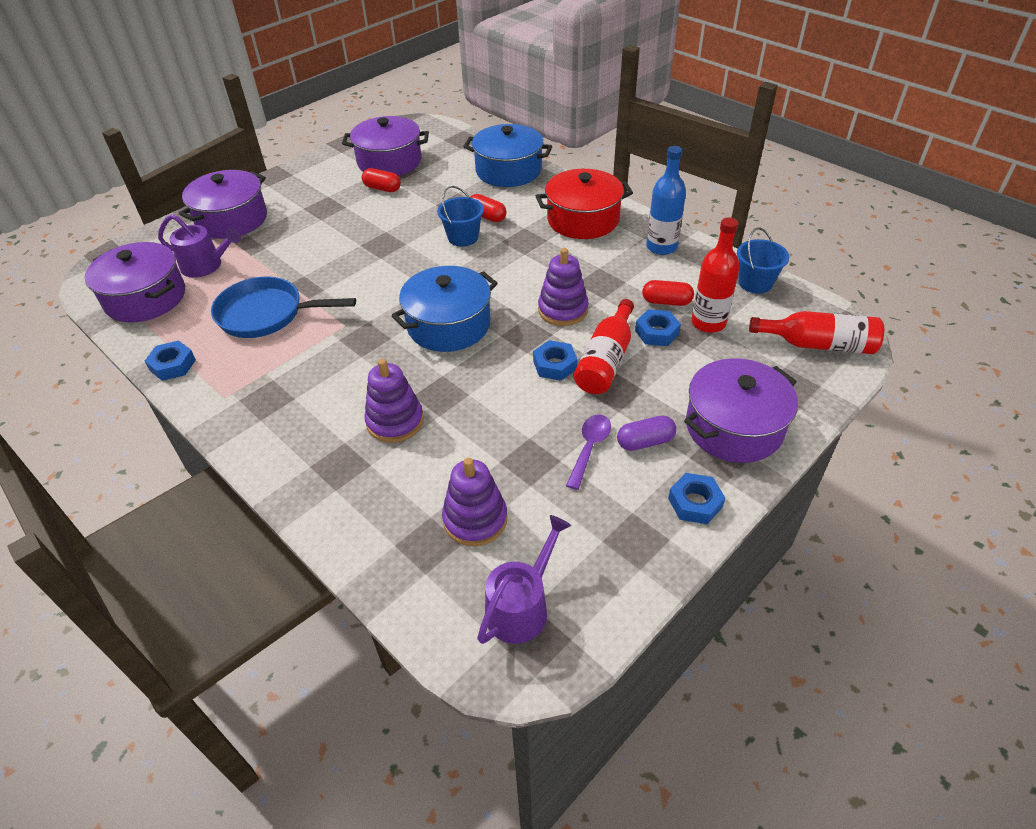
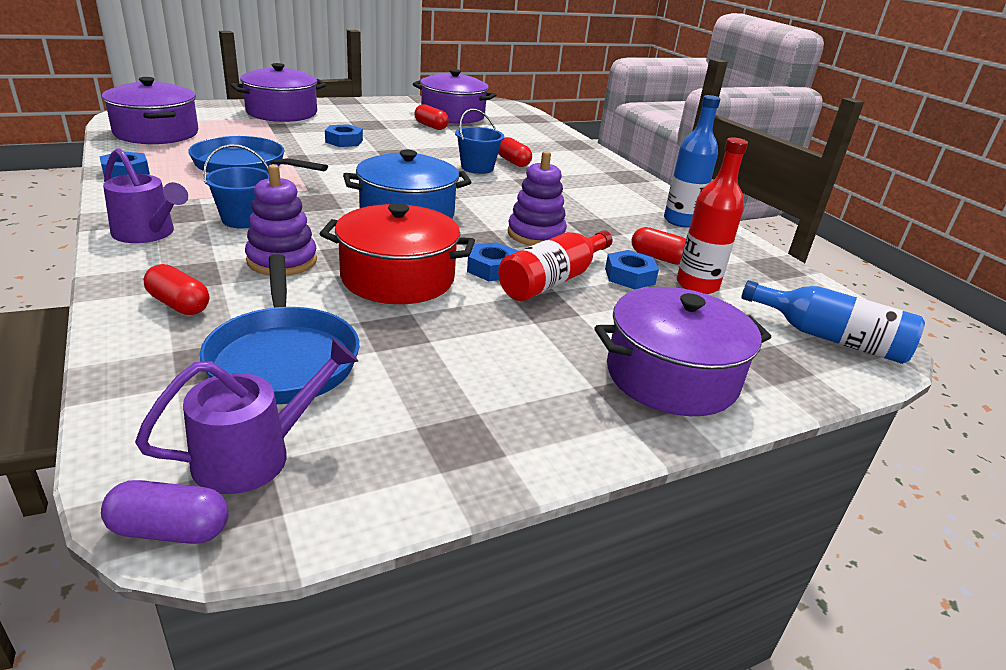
camera: 15 degrees right, 15 degrees down
(206, 266) = (229, 129): purple watering can -> purple watering can (148, 234)
(359, 500) = (179, 304): none -> red capsule
(475, 519) = (283, 358): purple stacking toy -> blue pan
(508, 171) = (559, 143): blue pot -> none
(583, 219) = (609, 185): red pot -> red pot (398, 278)
(589, 448) = (474, 341): purple spoon -> none
(645, 442) = (546, 356): purple capsule -> purple capsule (170, 530)
(695, 503) = (568, 430): blue nut -> blue nut (344, 141)
(755, 283) = (776, 271): blue bucket -> blue bucket (244, 220)
(818, 344) = (830, 338): red bottle -> blue bottle

